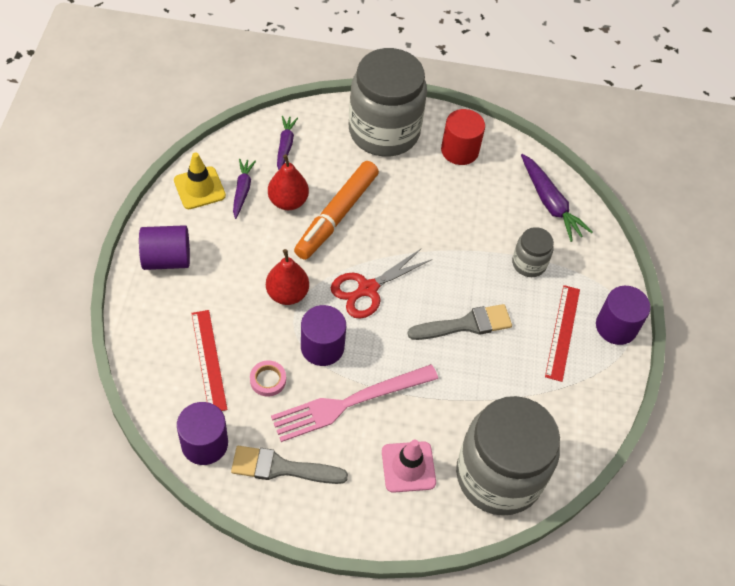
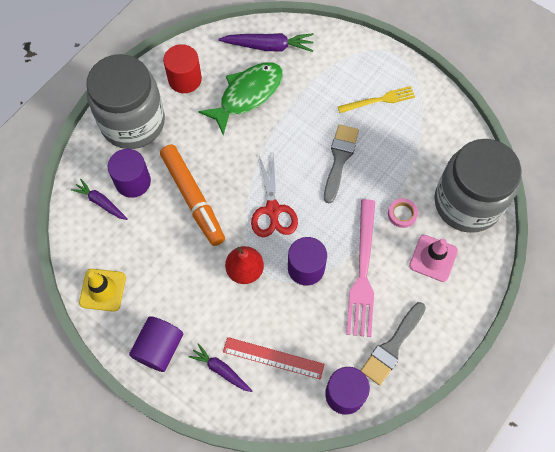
camera: 55 degrees left, 10 degrees up
(242, 191) = (126, 257): purple carrot -> purple carrot (221, 370)
(268, 380) = (314, 321): pink tape -> pink tape (402, 214)
(288, 201) = (158, 227): red pear -> none
(481, 210) = (247, 95): none -> green fish
(529, 263) = (312, 89): grey jar -> none
(562, 332) = (379, 100): red ruler -> yellow fork
(616, 326) = (392, 65): purple cylinder -> purple cylinder (133, 182)

